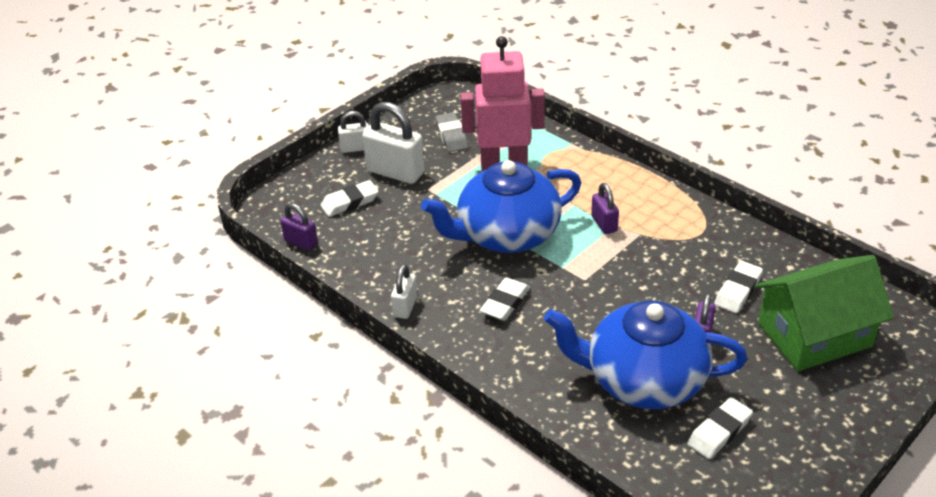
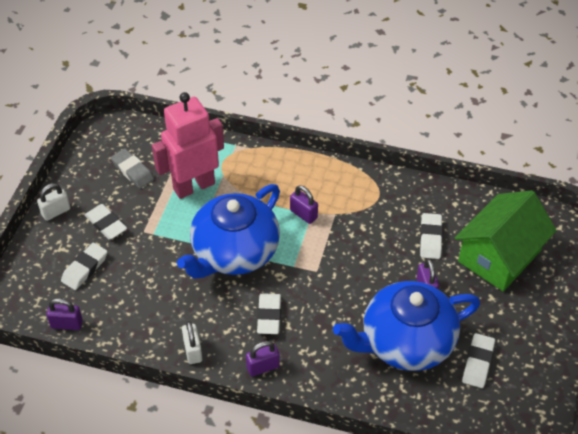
camera: 30 degrees left, 10 degrees up
(395, 172) = (106, 224): white padlock -> white eraser
(467, 346) = (263, 367): none -> purple padlock

